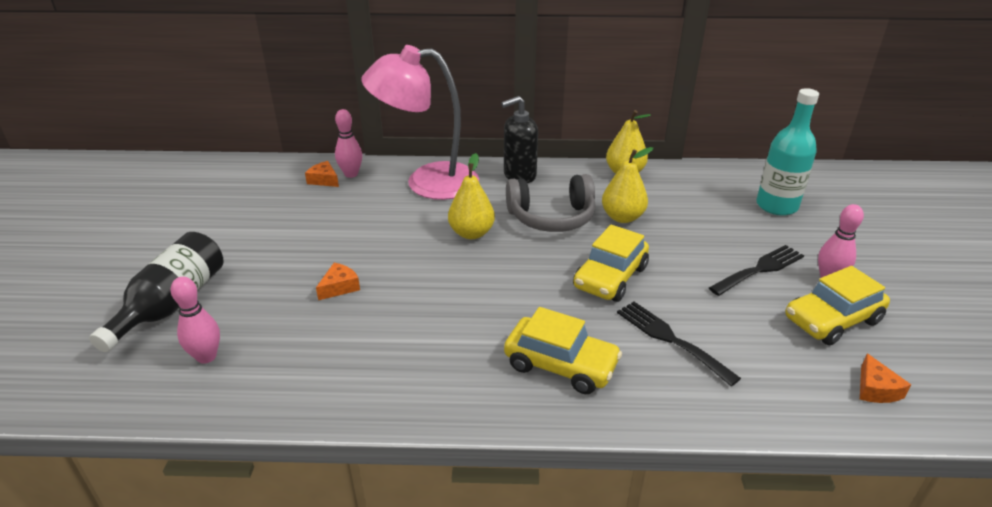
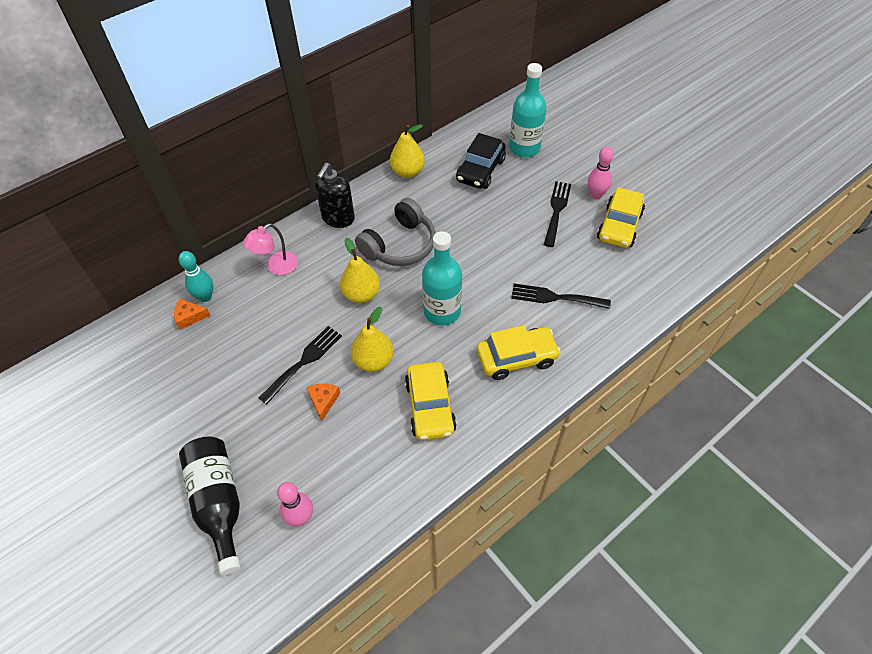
camera: 40 degrees left, 20 degrees up
(351, 174) = (205, 297): pink bowling pin -> turquoise bowling pin
(363, 252) = (304, 361): none -> black fork
(427, 182) = (276, 267): pink lamp -> pink lamp, size x0.48
(530, 284) = (442, 311): none -> turquoise bottle
(610, 277) = (483, 273): yellow car -> yellow car (430, 406)
(622, 217) = (444, 216): yellow pear -> yellow pear (373, 361)
(704, 202) = (480, 170): none -> black car
(875, 389) = (670, 261): orange cheese -> none

